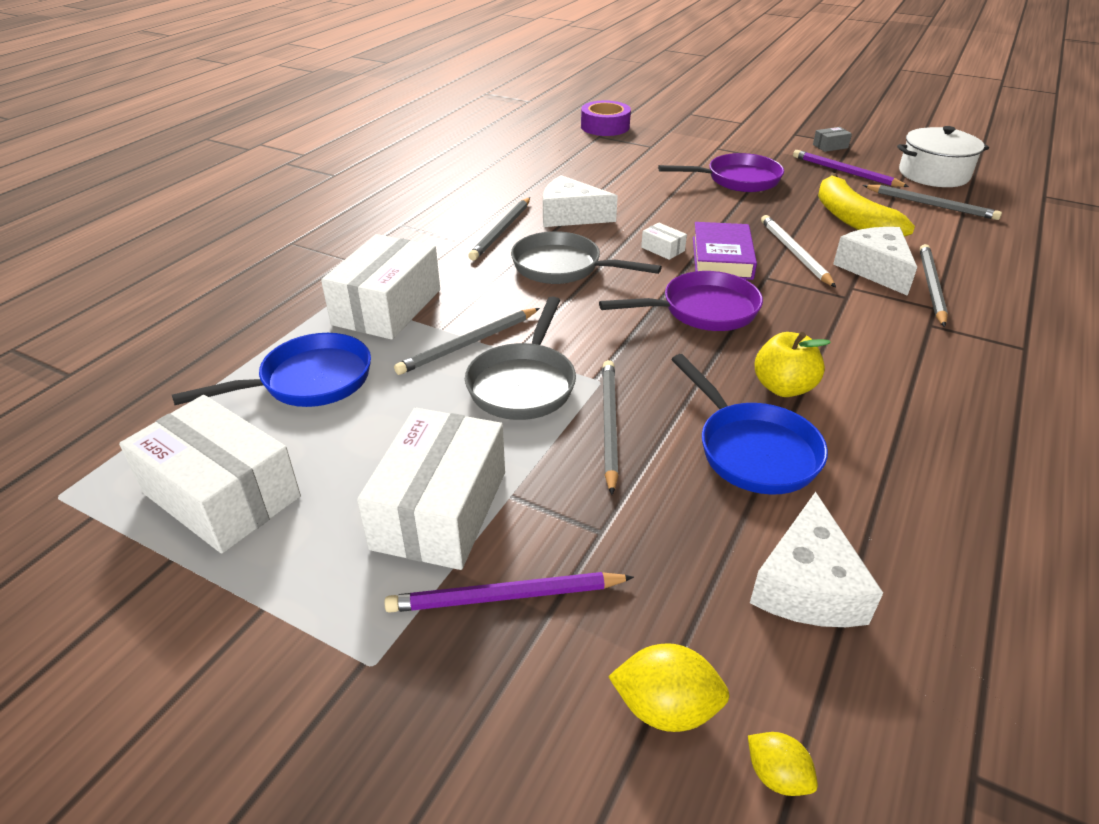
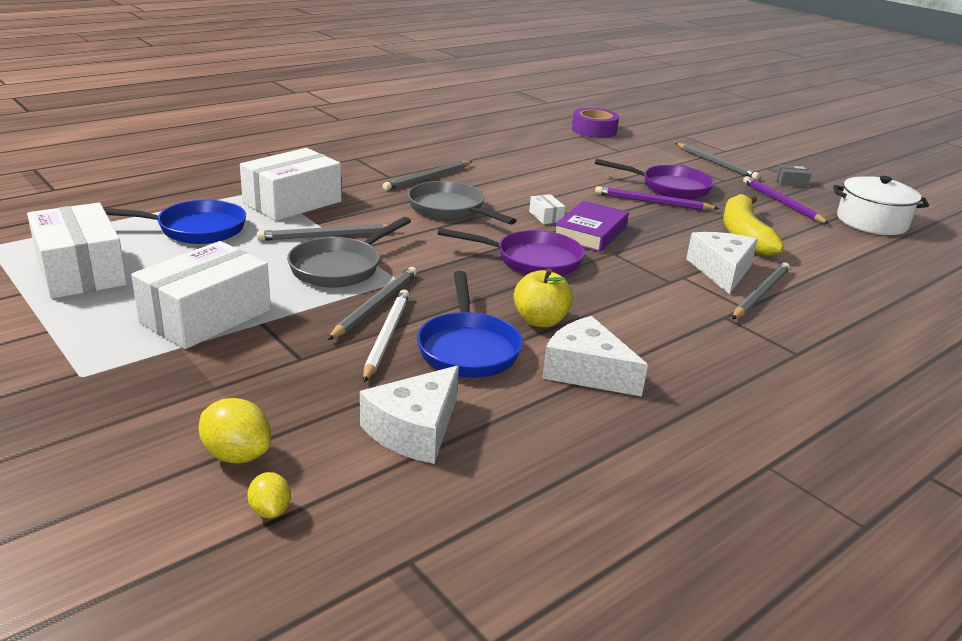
camera: 20 degrees right, 10 degrees down
(505, 596) = (198, 370): purple pencil -> purple pencil (652, 202)
(570, 216) = (494, 180): white cheese -> white cheese (586, 371)
(794, 253) = (659, 244): white pencil -> white pencil (386, 336)
(931, 205) = (838, 242): grey pencil -> grey pencil (716, 163)

